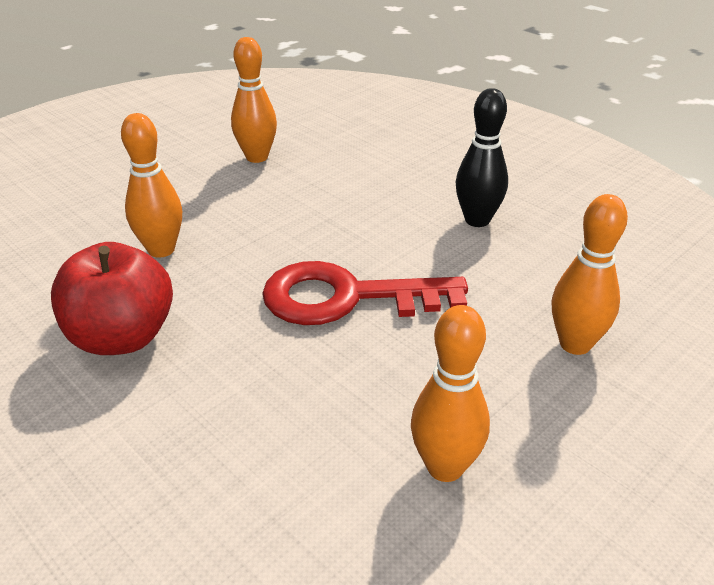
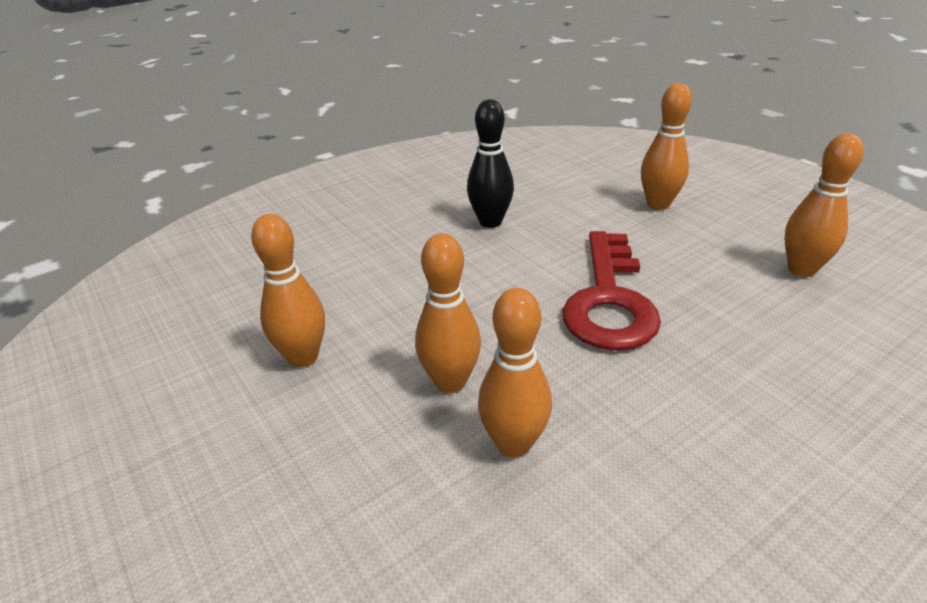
camera: 80 degrees left, 0 degrees up
(122, 337) = (695, 468): red apple -> none
(229, 218) = (450, 382): none -> orange bowling pin

